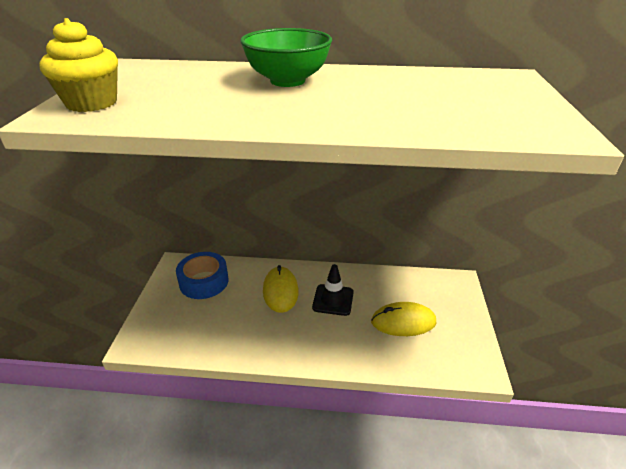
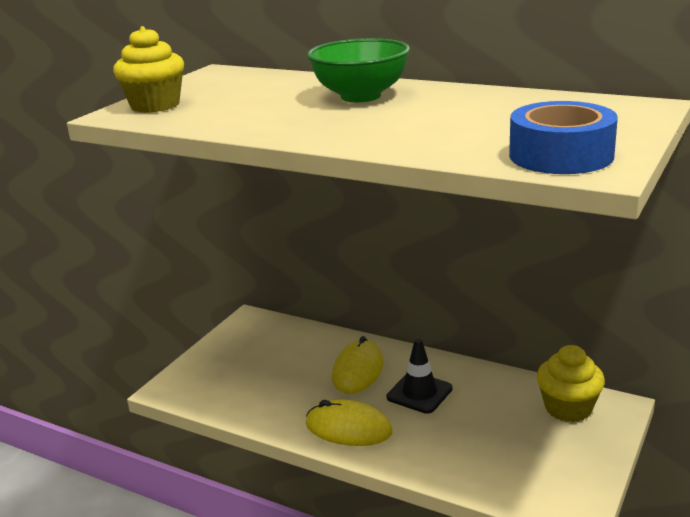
camera: 25 degrees right, 10 degrees down
(204, 282) = (271, 343): blue tape -> blue tape (561, 155)
(403, 322) = (499, 436): yellow mouse -> yellow mouse (348, 428)
(432, 289) = (568, 408): none -> yellow cupcake

